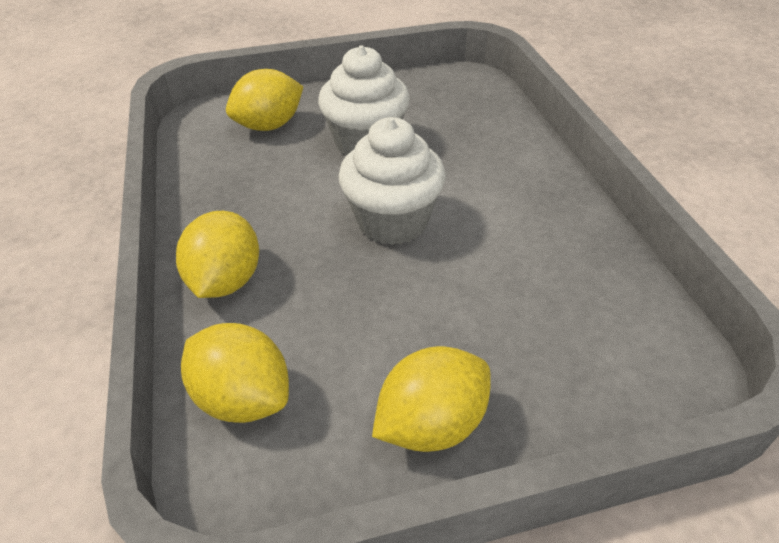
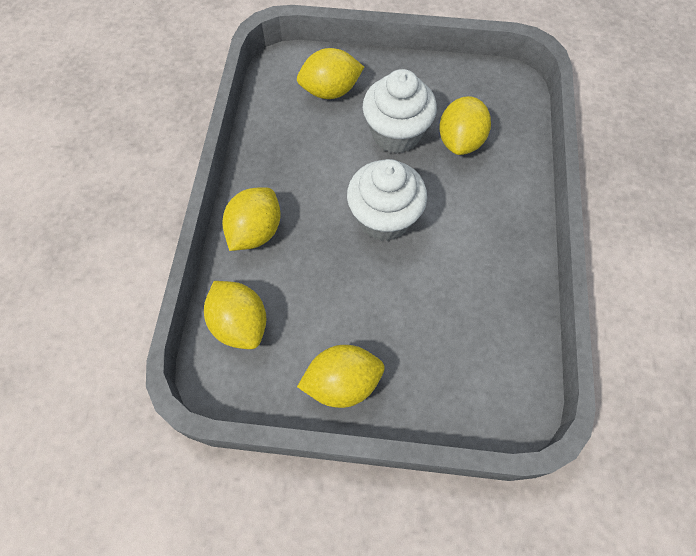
camera: 20 degrees right, 20 degrees up
(442, 132) = (460, 141): none -> yellow lemon

